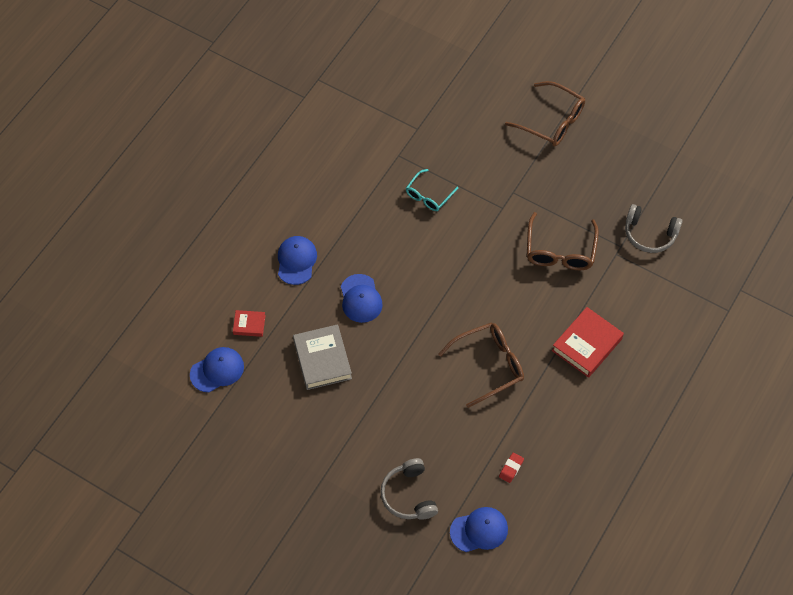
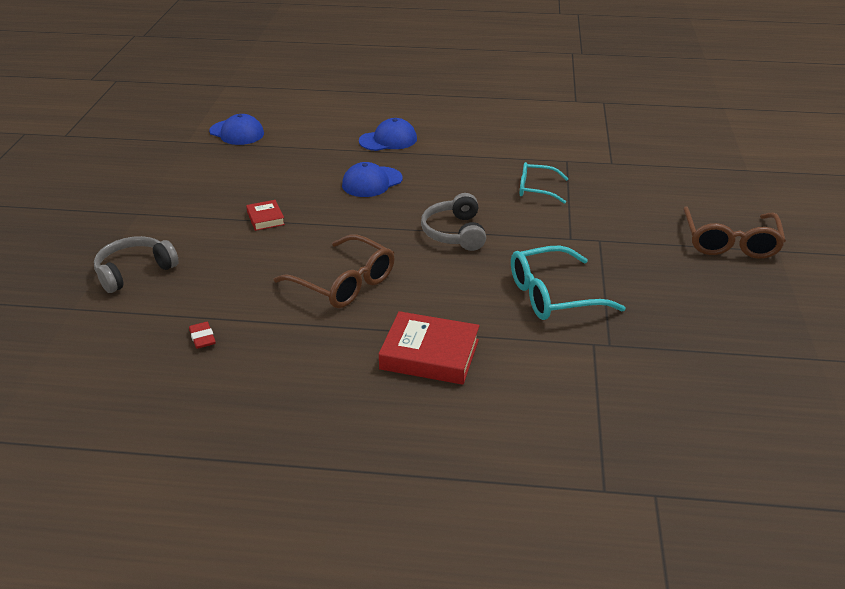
camera: 65 degrees right, 25 degrees down
(249, 325) = (297, 135): red book -> red book (265, 218)
(322, 360) = (282, 179): grey book -> none
(479, 530) = (101, 335): blue cap -> none
(511, 468) = (202, 338): red eraser -> red eraser turned 60 degrees clockwise
(560, 251) = (552, 295): brown glasses -> turquoise glasses
(649, 234) = (656, 367): grey headphones -> grey headphones (455, 233)

